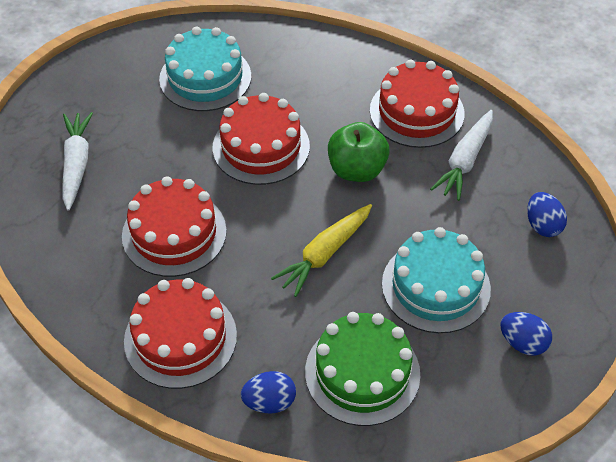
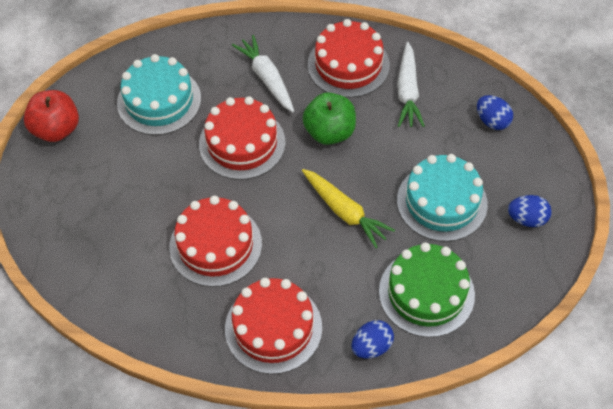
camera: 25 degrees left, 5 degrees up
(77, 164) = (96, 220): white carrot -> white carrot (267, 78)
(94, 68) = (56, 129): none -> red apple
(324, 254) = (344, 212): yellow carrot -> yellow carrot turned 60 degrees counterclockwise

